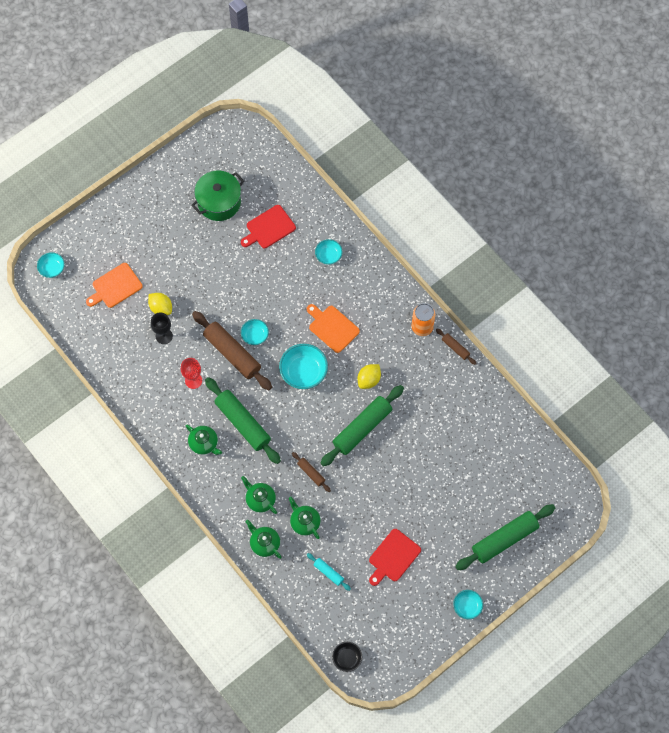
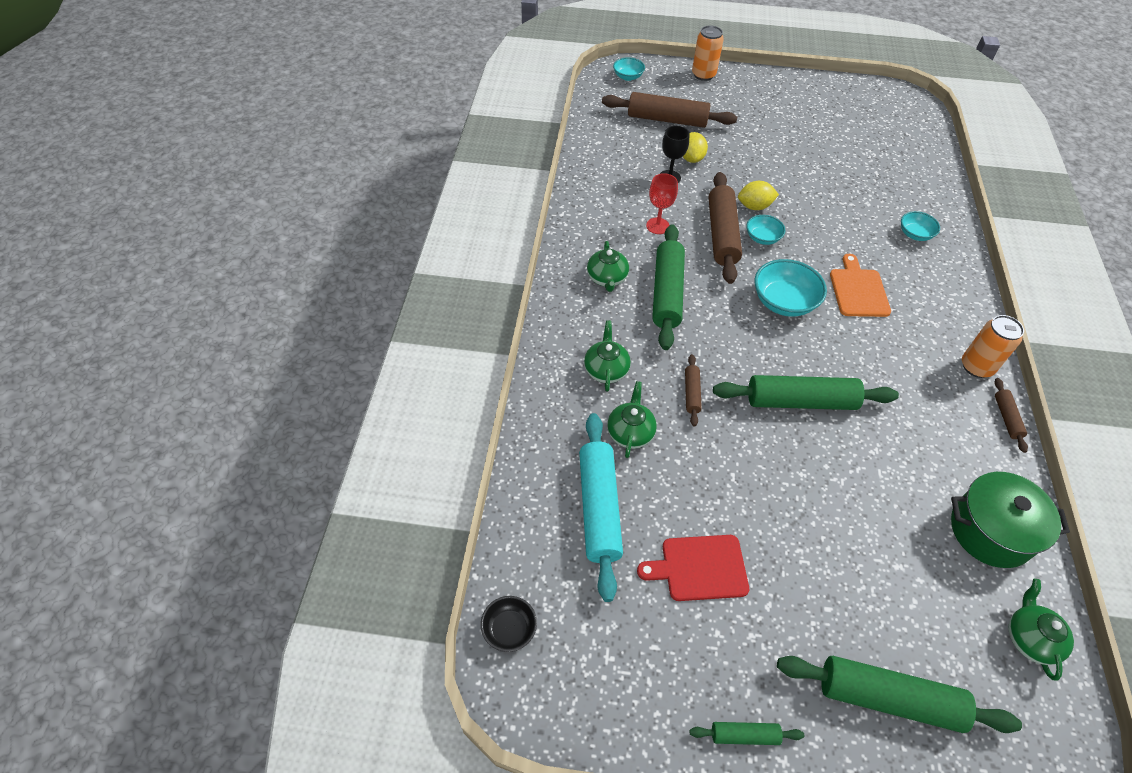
camera: 45 degrees right, 15 degrees down
(96, 221) = (703, 75): none -> orange can
(115, 287) = (667, 119): orange cutting board -> brown rolling pin
(219, 202) = (835, 130): green pot -> green pot (990, 531)
(264, 543) = (561, 413): green teapot -> green teapot (1029, 638)
(269, 228) = (868, 176): red cutting board -> none
(328, 573) = (598, 508): turquoise rolling pin -> turquoise rolling pin, size x2.11
(369, 380) = (856, 364): yellow lemon -> yellow lemon (754, 206)
(467, 606) = (744, 735): turquoise bowl -> green rolling pin

